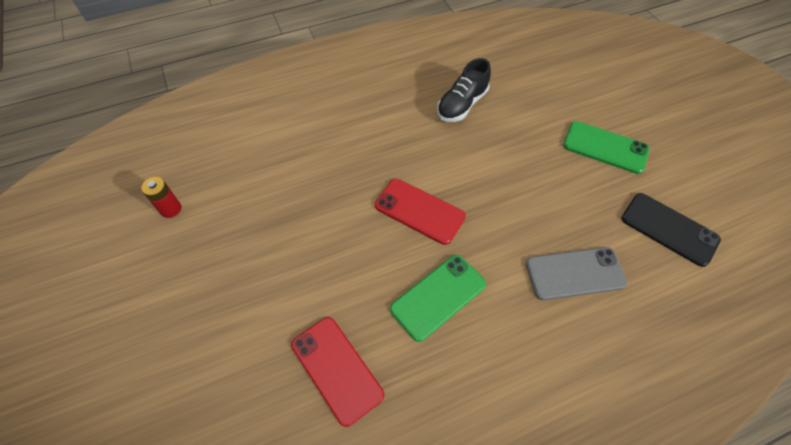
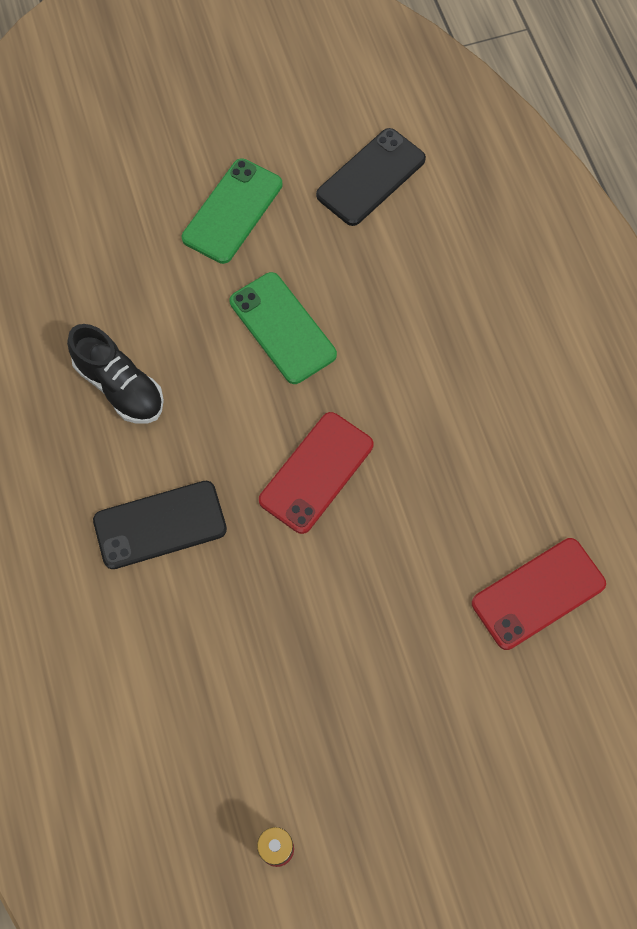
camera: 85 degrees left, 10 degrees up
(374, 132) = (160, 525): none -> black phone
(438, 297) = (448, 463): green phone -> green phone (282, 328)
(575, 273) = (426, 299): grey phone -> none

